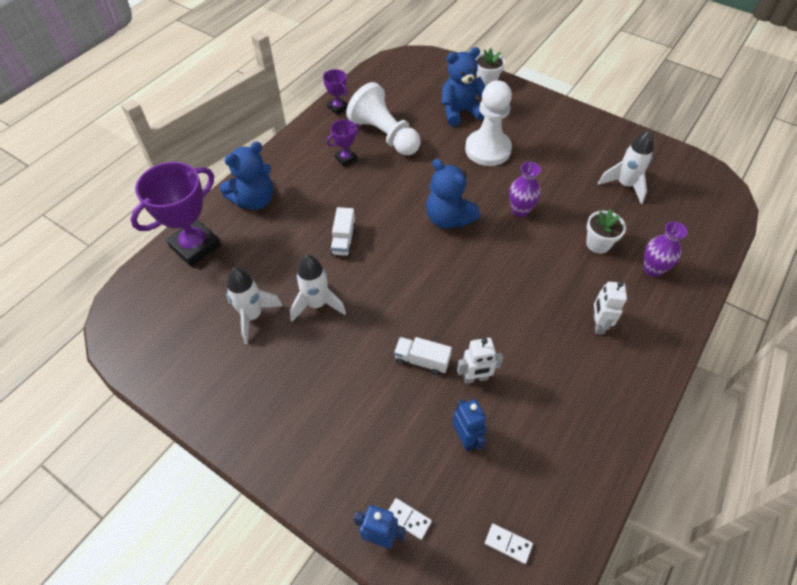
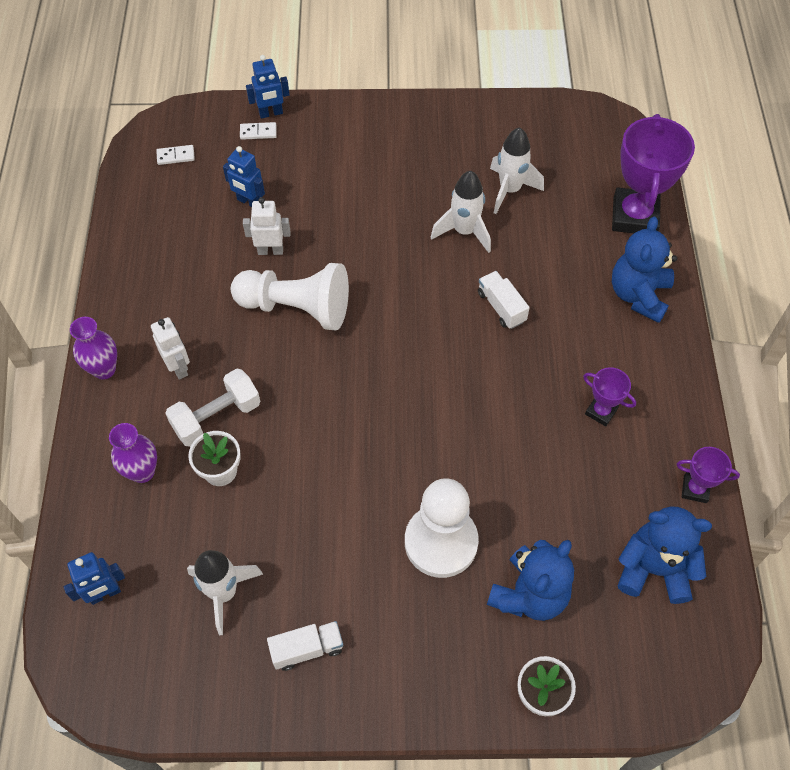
camera: 145 degrees right, 5 degrees up
(346, 158) = (601, 411): purple trophy -> purple trophy turned 75 degrees counterclockwise
(384, 135) = (590, 479): white pawn -> white pawn (296, 308)
(422, 360) = (328, 238): white truck -> white truck (307, 649)
(448, 219) = (413, 400): blue teddy bear -> blue teddy bear (654, 569)
(475, 378) = (270, 250): white robot -> white robot turned 45 degrees clockwise
(520, 210) = (338, 464): purple vase -> purple vase (104, 369)
(585, 276) = (216, 417): none -> white dumbbell
(699, 218) = (105, 594): none -> blue robot

